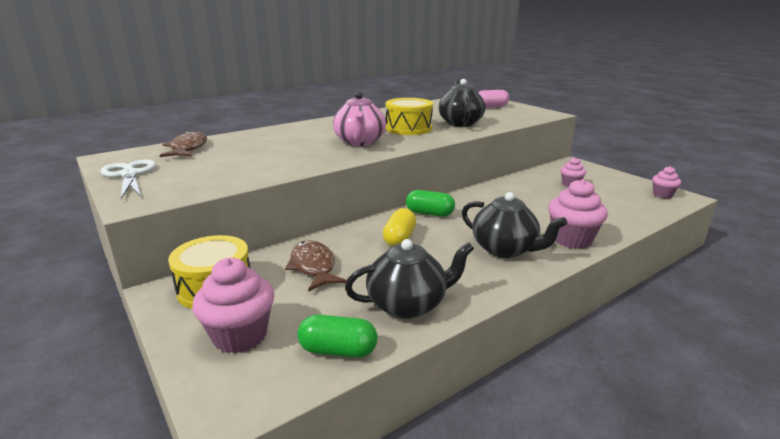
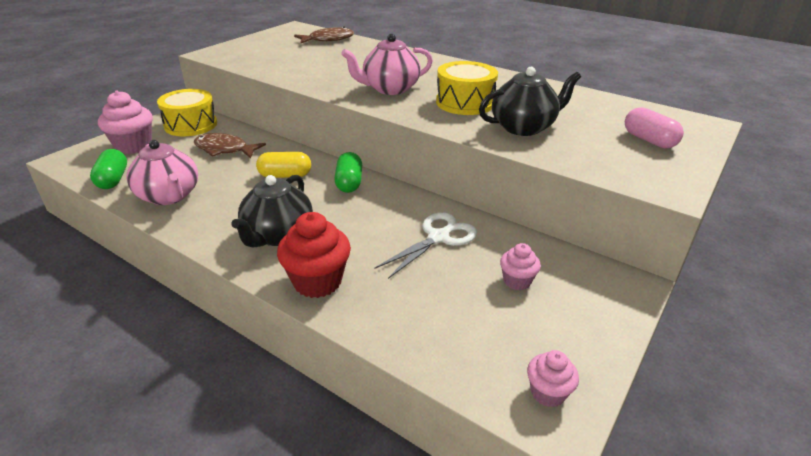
camera: 70 degrees right, 10 degrees up
(130, 175) = (261, 40): white scissors -> white scissors (438, 238)
(313, 267) = (224, 149): brown fish -> brown fish turned 120 degrees counterclockwise
(408, 304) = (169, 196): black teapot -> pink teapot
(572, 239) = (317, 281): pink cupcake -> red cupcake

